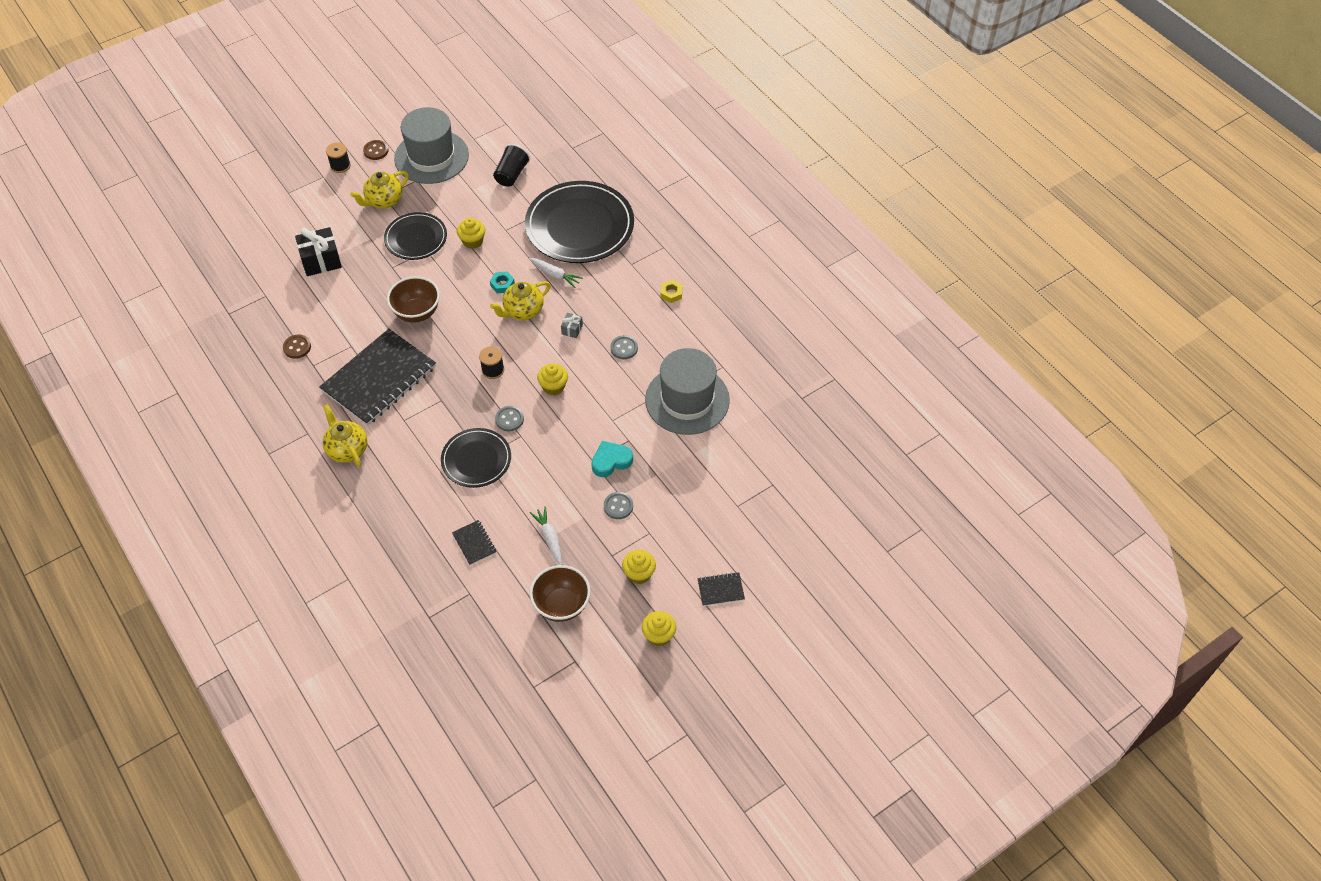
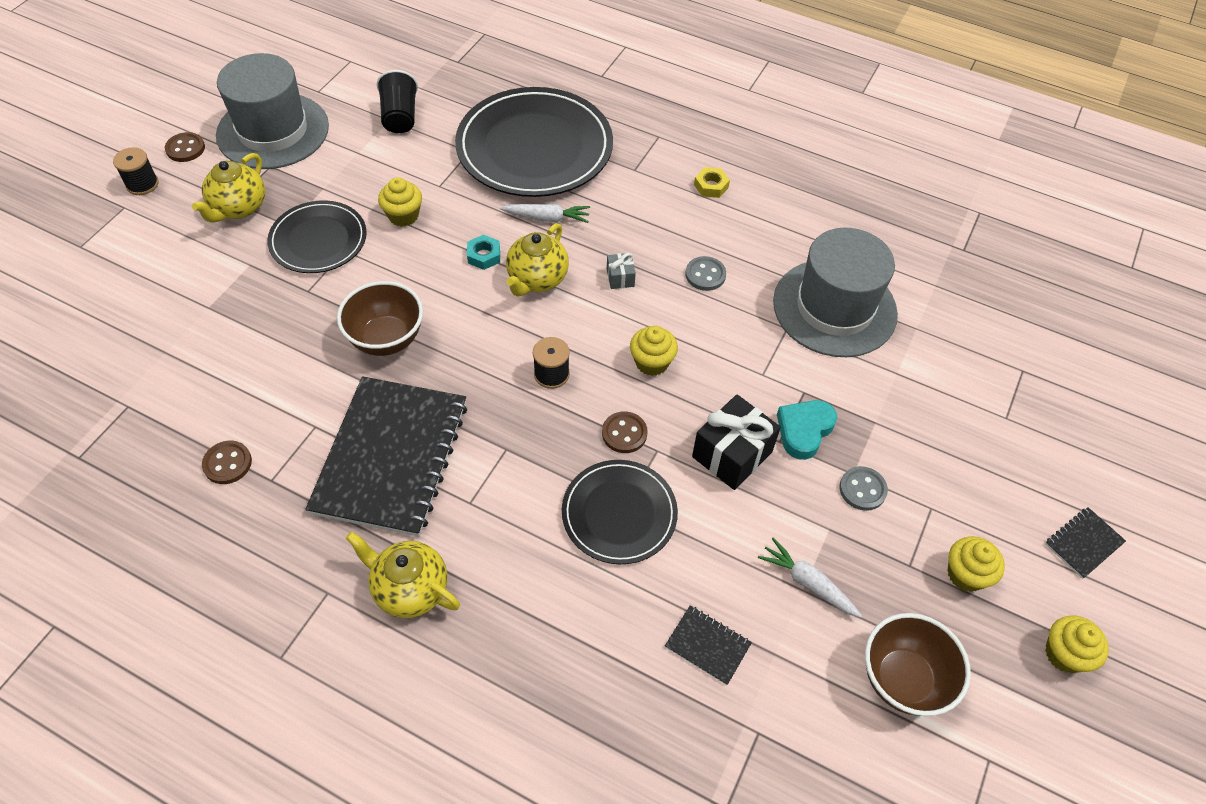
camera: 30 degrees left, 0 degrees up
(321, 261) = (190, 321): black gift -> black gift (732, 454)
(509, 419) = (624, 433): grey button -> brown button

